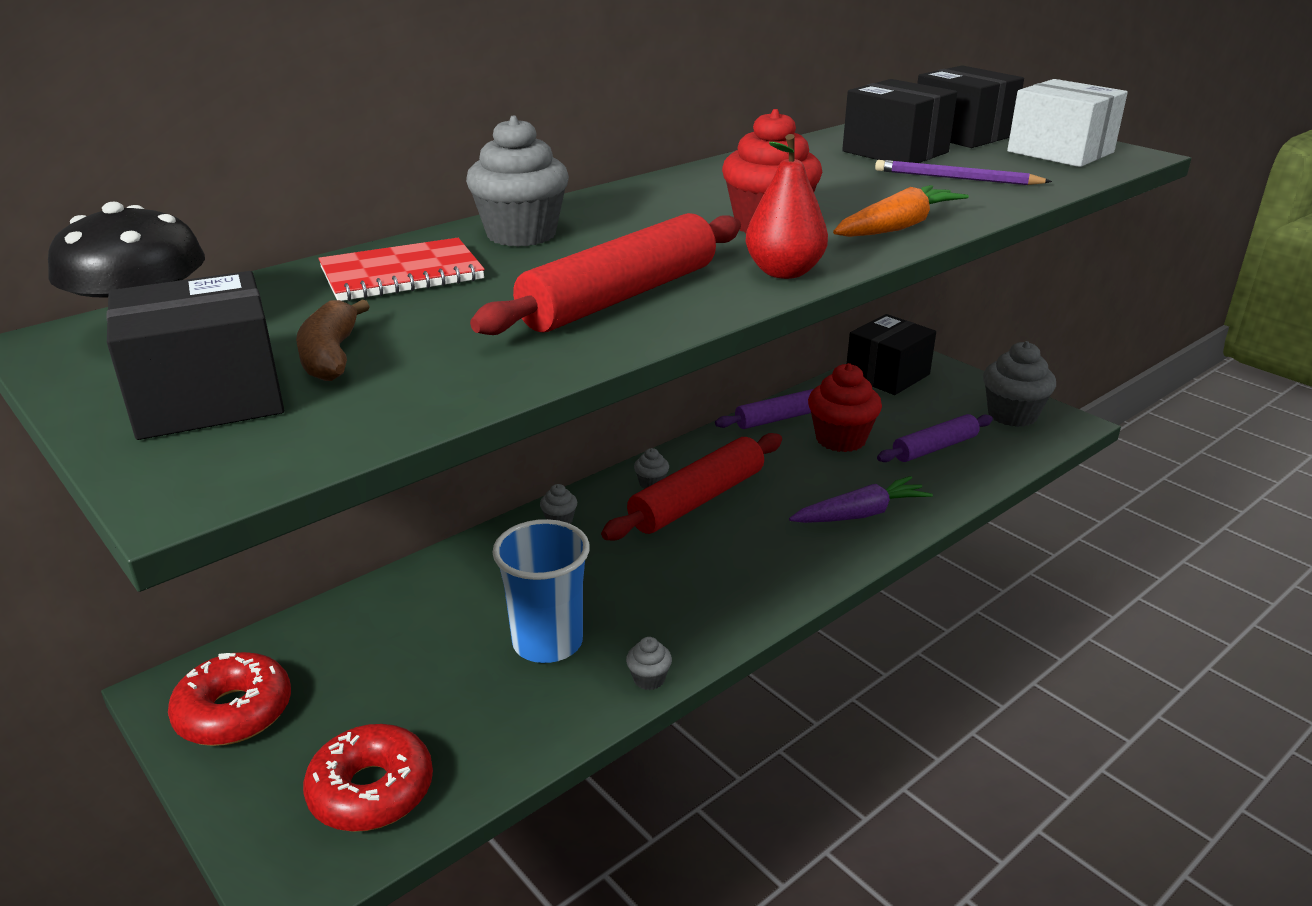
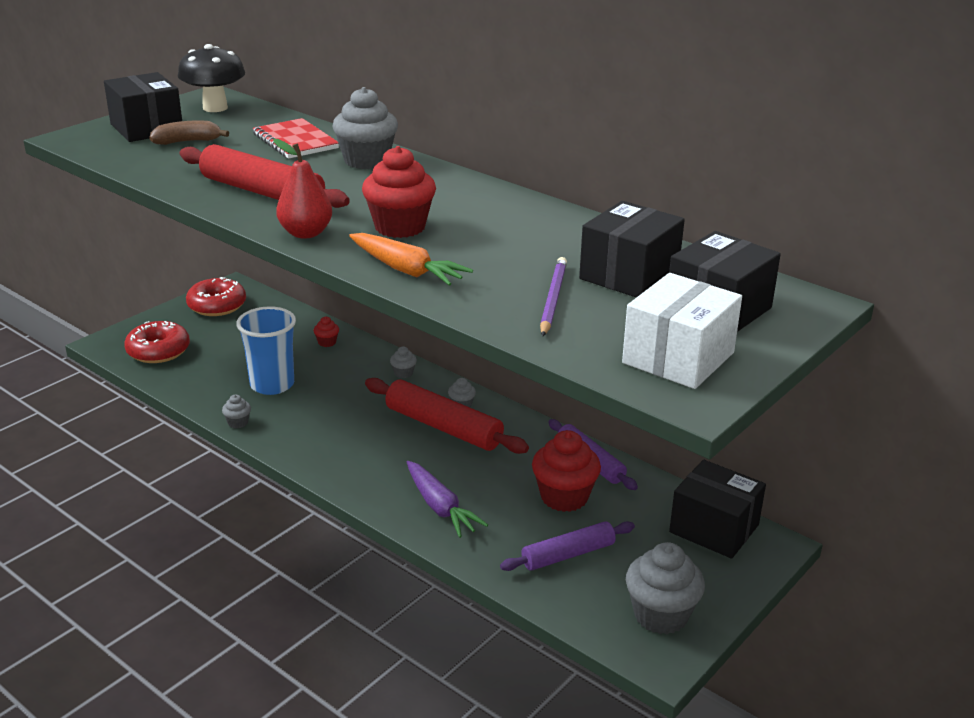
camera: 80 degrees right, 0 degrees up
(442, 584) = (327, 342): none -> red cupcake
(934, 448) = (568, 554): purple rolling pin -> purple rolling pin turned 75 degrees counterclockwise

